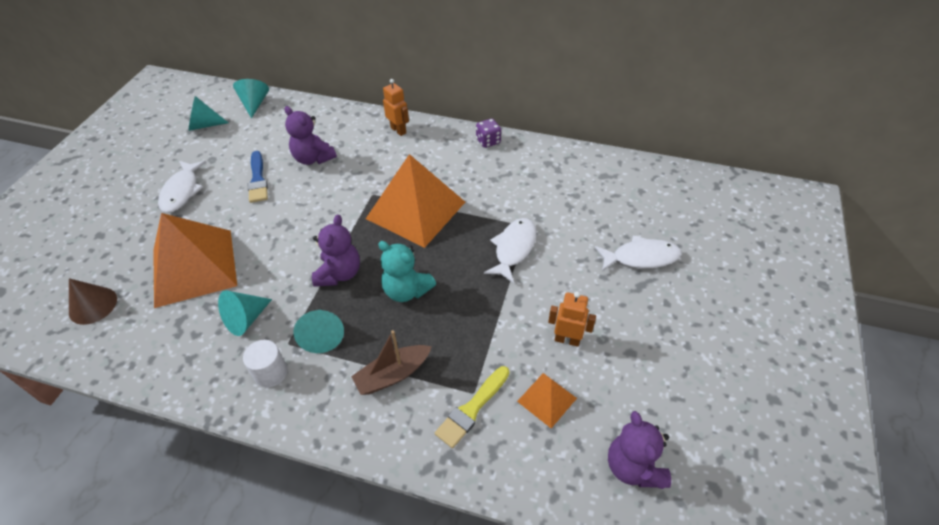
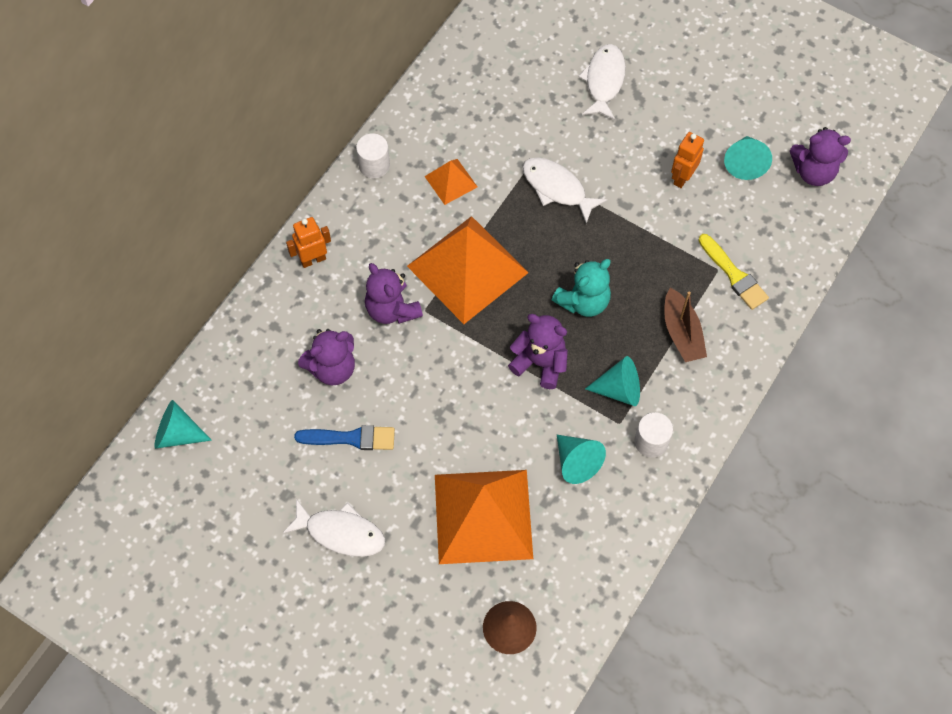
camera: 75 degrees left, 15 degrees up
(204, 125) = (203, 504): turquoise cone -> turquoise cone (744, 163)
(368, 177) = (392, 309): none -> purple teddy bear
(488, 141) = (374, 165): purple dice -> white cylinder
(546, 399) = (739, 214): orange pyramid -> orange pyramid (451, 181)

